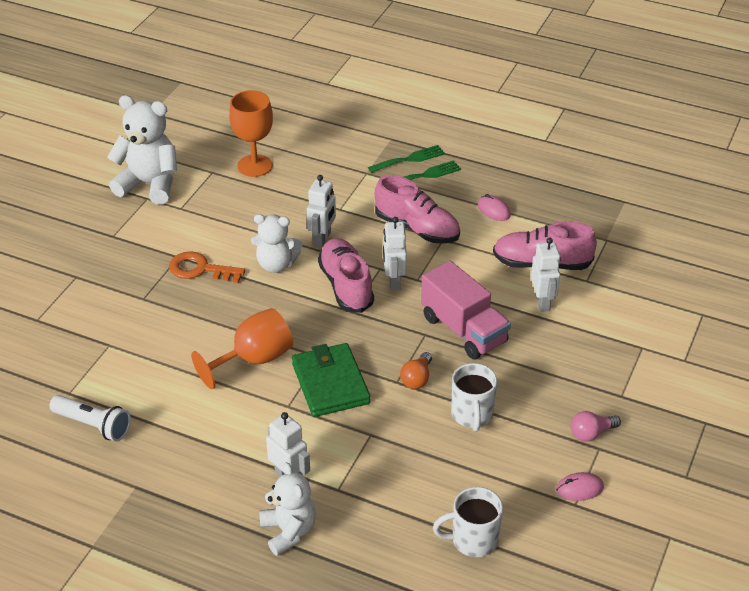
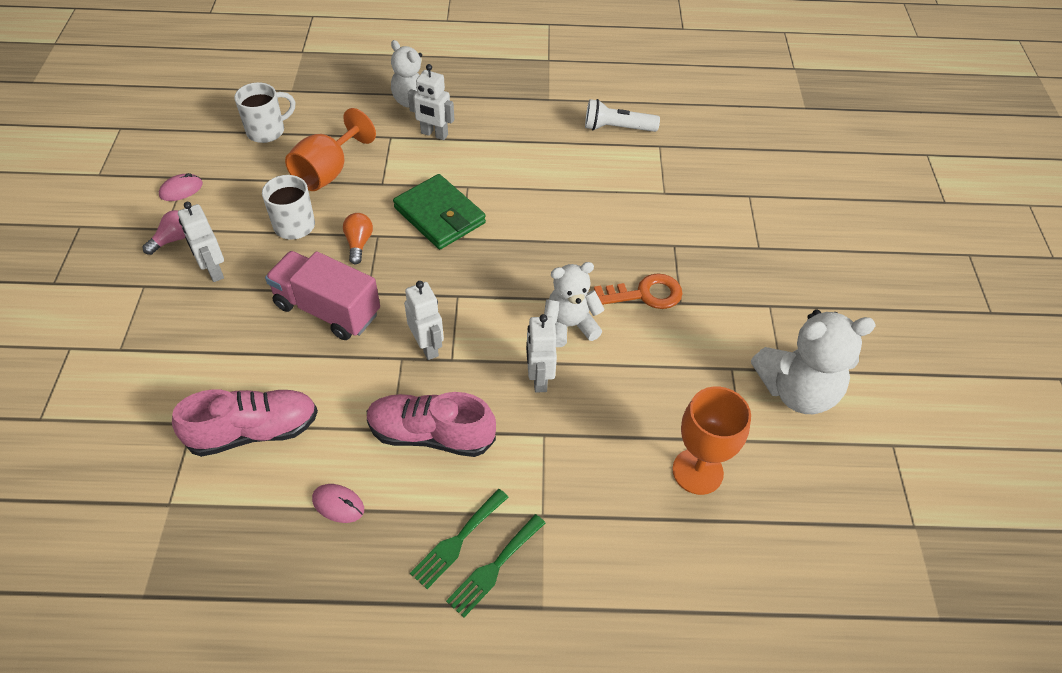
camera: 155 degrees right, 10 degrees up
(253, 360) = (524, 216): orange goblet -> orange goblet (328, 172)
(346, 286) = (478, 323): pink shoe -> none
(542, 302) = (244, 373): white robot -> white robot (213, 270)

